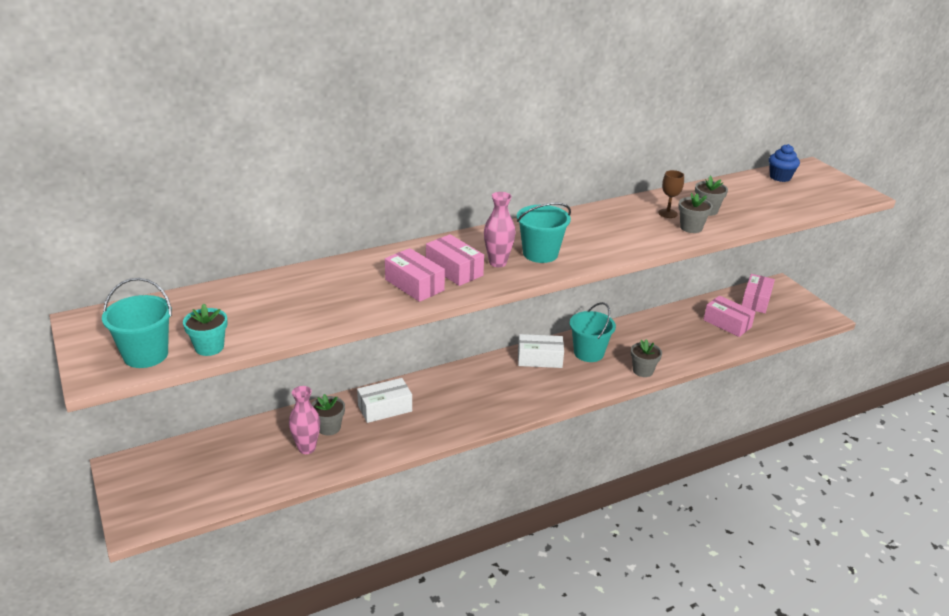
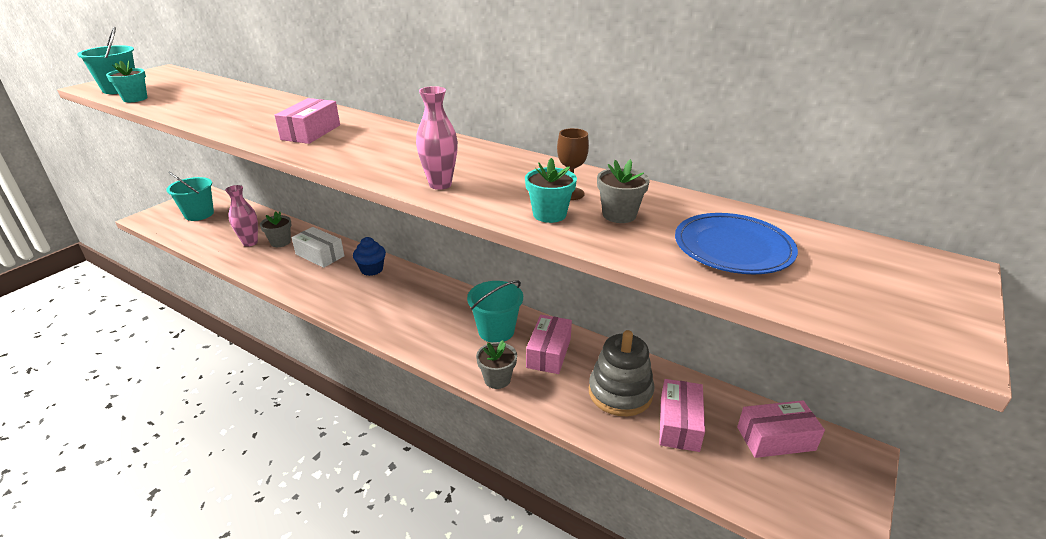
camera: 60 degrees right, 0 degrees up
(414, 285) = (270, 126): pink box -> pink box (549, 353)
(497, 263) = (341, 143): pink vase -> pink vase (440, 184)
(539, 359) = (456, 304): white box -> none
(540, 254) = (380, 155): turquoise bucket -> turquoise bucket (199, 214)
(688, 331) = (620, 393): none -> grey stacking toy
(691, 227) = (549, 214): grey flower pot -> turquoise flower pot
(764, 199) = (733, 248): none -> blue plate
(780, 177) = (841, 248): blue cupcake -> blue cupcake (372, 269)

